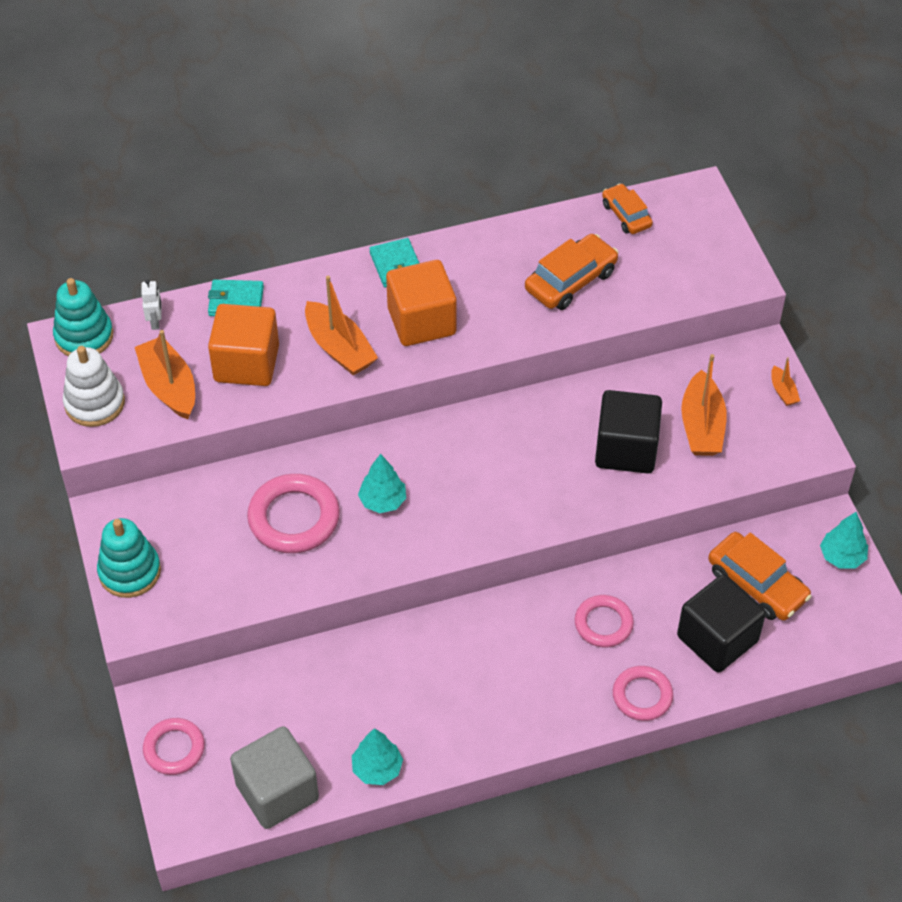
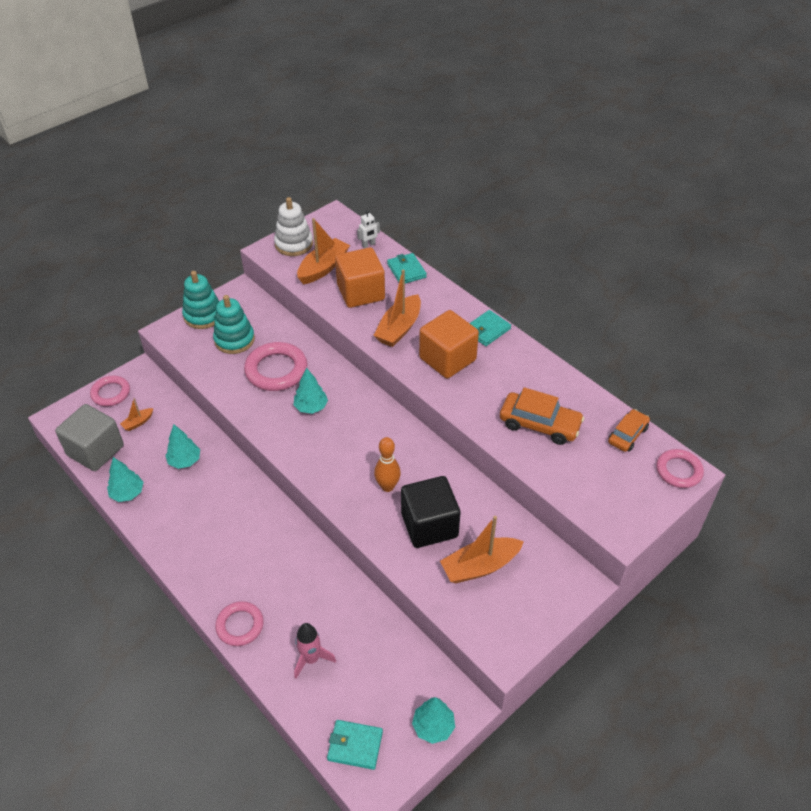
camera: 65 degrees right, 5 degrees down
(84, 336) = (340, 222): turquoise stacking toy -> turquoise stacking toy (234, 340)
(357, 688) = (185, 461): none -> turquoise tree
(551, 468) = (387, 486): none -> orange bowling pin
(603, 624) = (292, 579): pink ring -> pink ring (678, 471)
(717, 639) = (311, 659): black cube -> pink rocket
(757, 584) = (375, 670): orange car -> none
(783, 391) = (549, 612): orange boat -> orange boat (138, 422)
(835, 632) = (355, 745): none -> turquoise wallet

